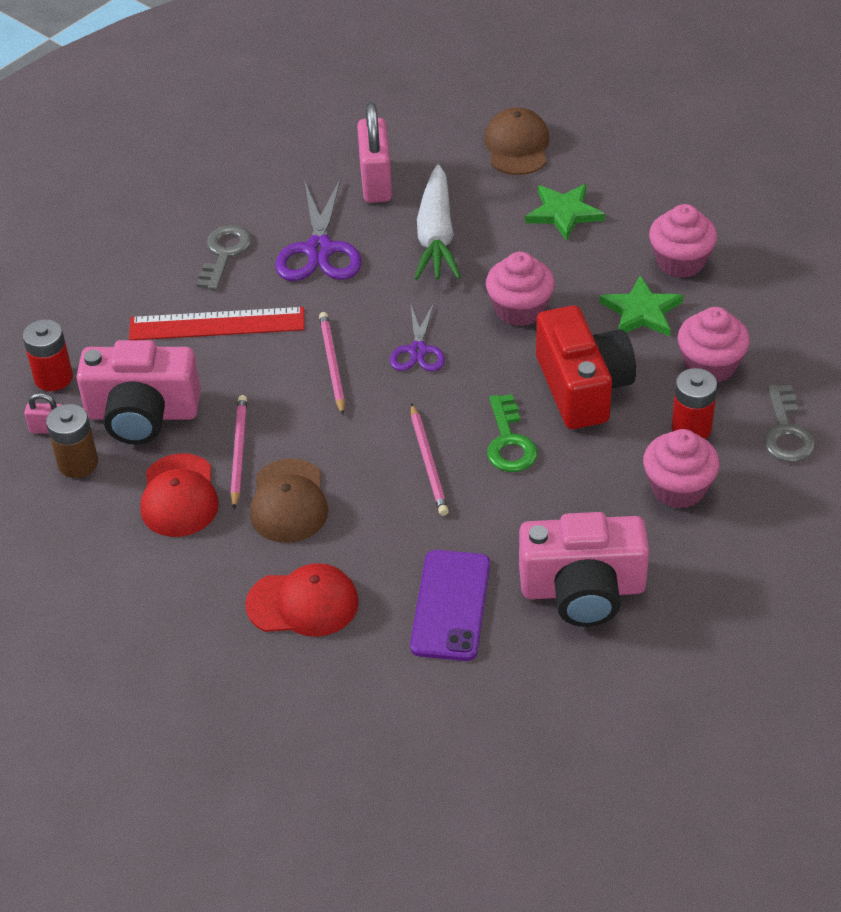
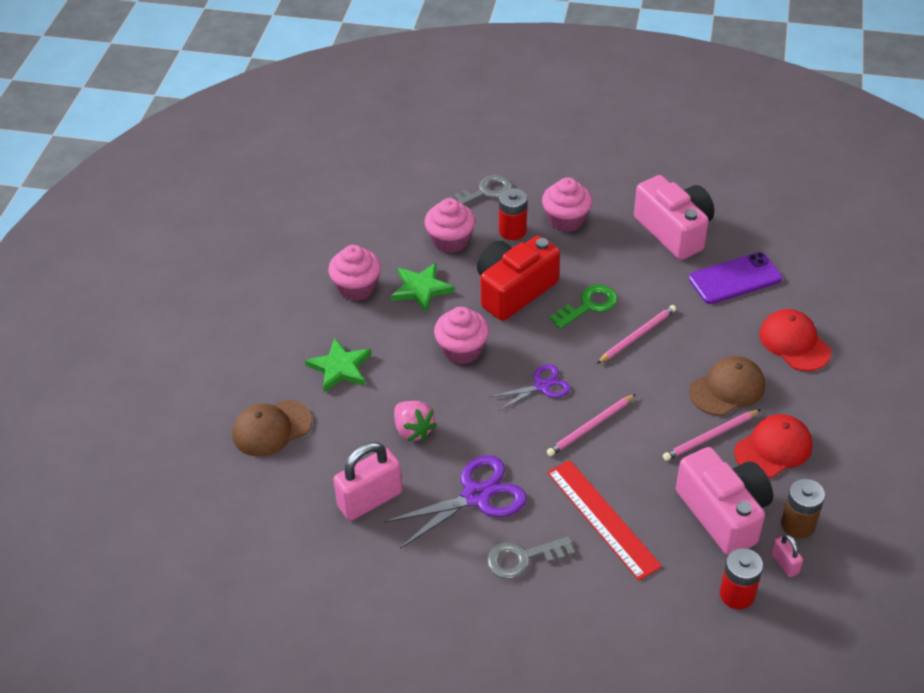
camera: 120 degrees left, 0 degrees up
(436, 236) = (413, 430): white carrot -> pink strawberry

